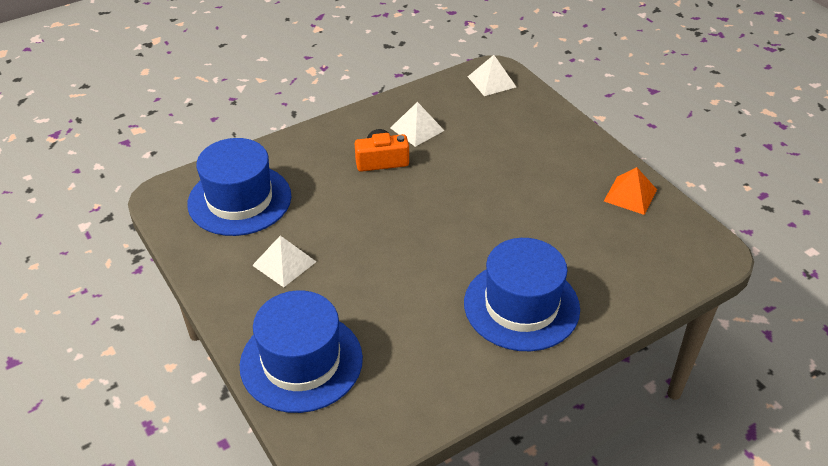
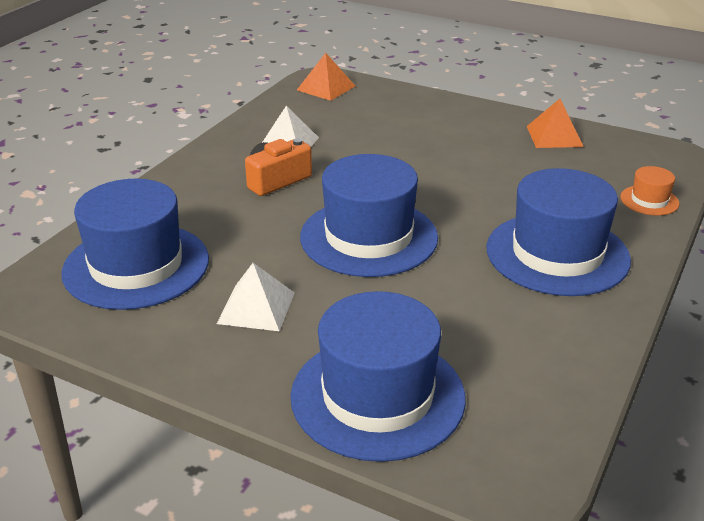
camera: 30 degrees left, 10 degrees down
(402, 236) = (369, 237): none -> blue hat
(491, 81) = (326, 88): white pyramid -> orange pyramid
(644, 287) = (649, 200): none -> orange hat

